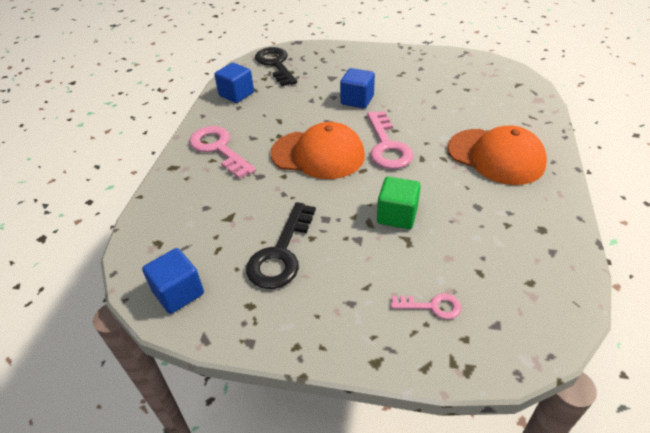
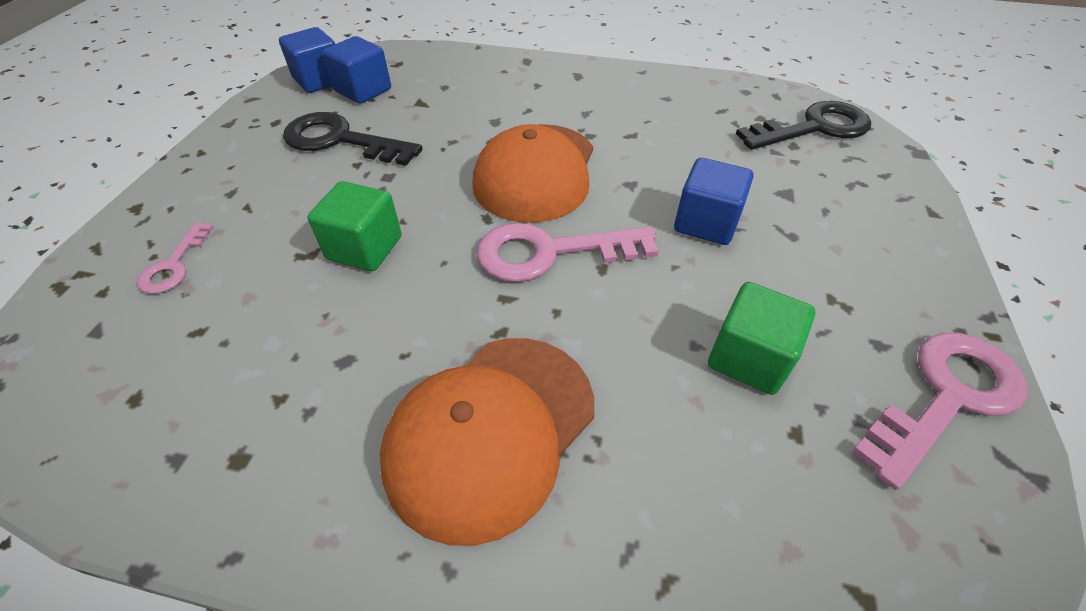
camera: 90 degrees right, 5 degrees up
(218, 149) = (561, 88): pink key -> pink key (946, 397)
(236, 94) = (703, 94): blue cube -> blue cube (363, 90)
(437, 95) = (749, 358): none -> green cube

